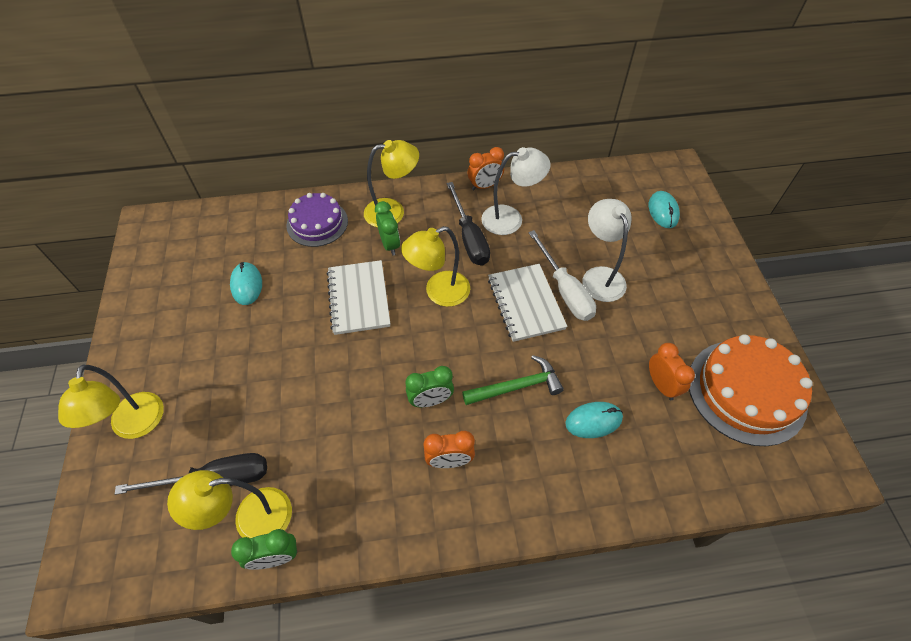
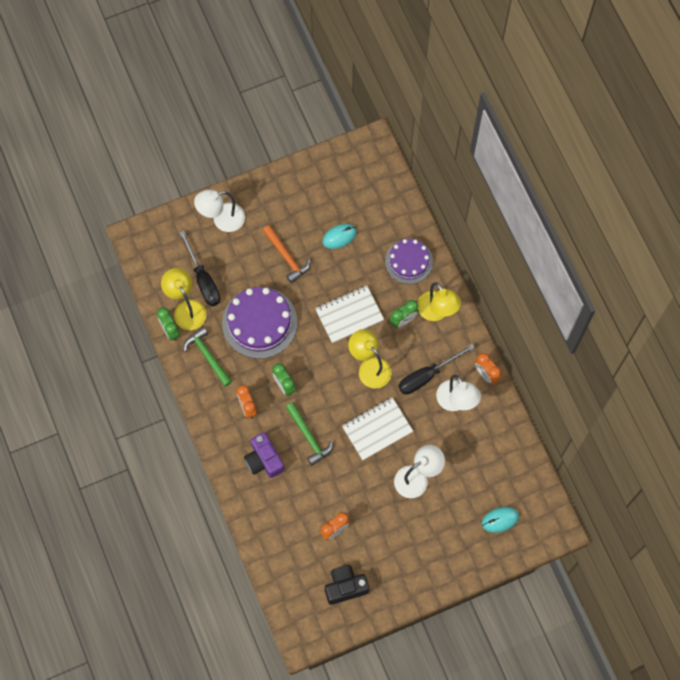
camera: 75 degrees right, 15 degrees up
(135, 426) = (222, 220): yellow lamp -> white lamp
(241, 352) = (286, 257): none -> orange hammer
(322, 411) = (259, 322): none -> purple cake
(345, 503) = (207, 356): none -> green hammer
(540, 456) = (264, 460): none -> purple camera
(564, 290) = (397, 454): white screwdriver -> none
(593, 421) = (297, 489): turquoise mouse -> none
(746, 391) = (345, 587): orange cake -> black camera

